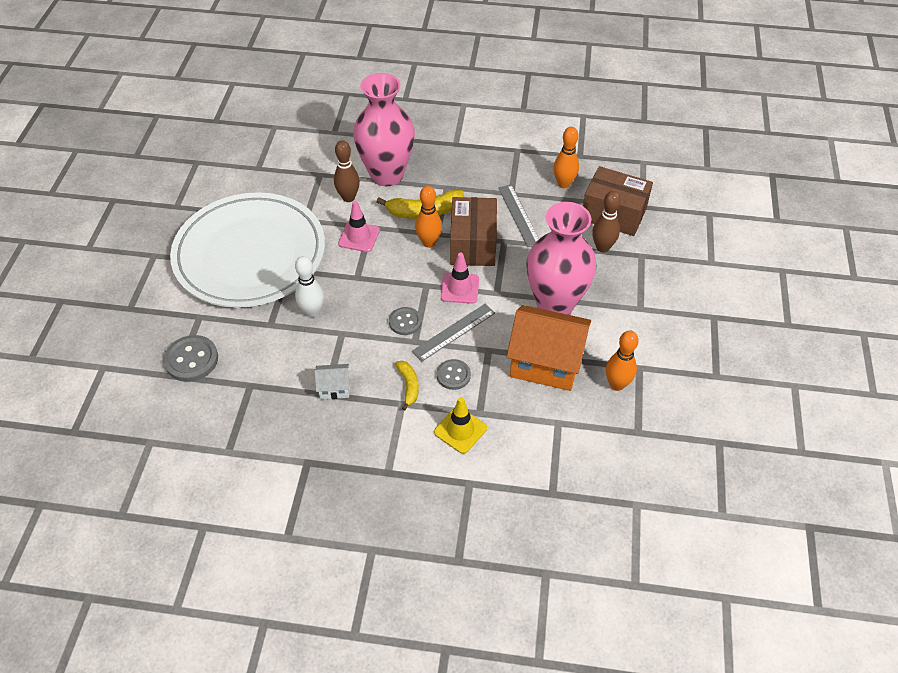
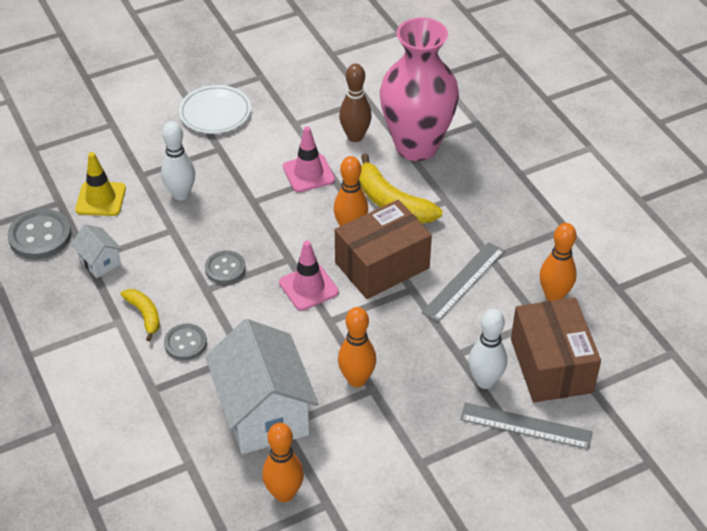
camera: 55 degrees right, 5 degrees down
(191, 360) = (59, 148): grey button -> grey button (40, 236)
(250, 254) = (215, 112): white plate -> white plate, size x0.40
(408, 386) = (144, 315): yellow banana -> yellow banana turned 75 degrees counterclockwise
(454, 332) = (244, 314): grey ruler -> grey ruler (525, 426)
(460, 430) = (118, 385): yellow traffic cone -> yellow traffic cone (101, 199)
(545, 363) = (264, 412): orange house -> white house
(555, 304) = (357, 379): pink vase -> orange bowling pin
(602, 247) = (485, 381): brown bowling pin -> white bowling pin

